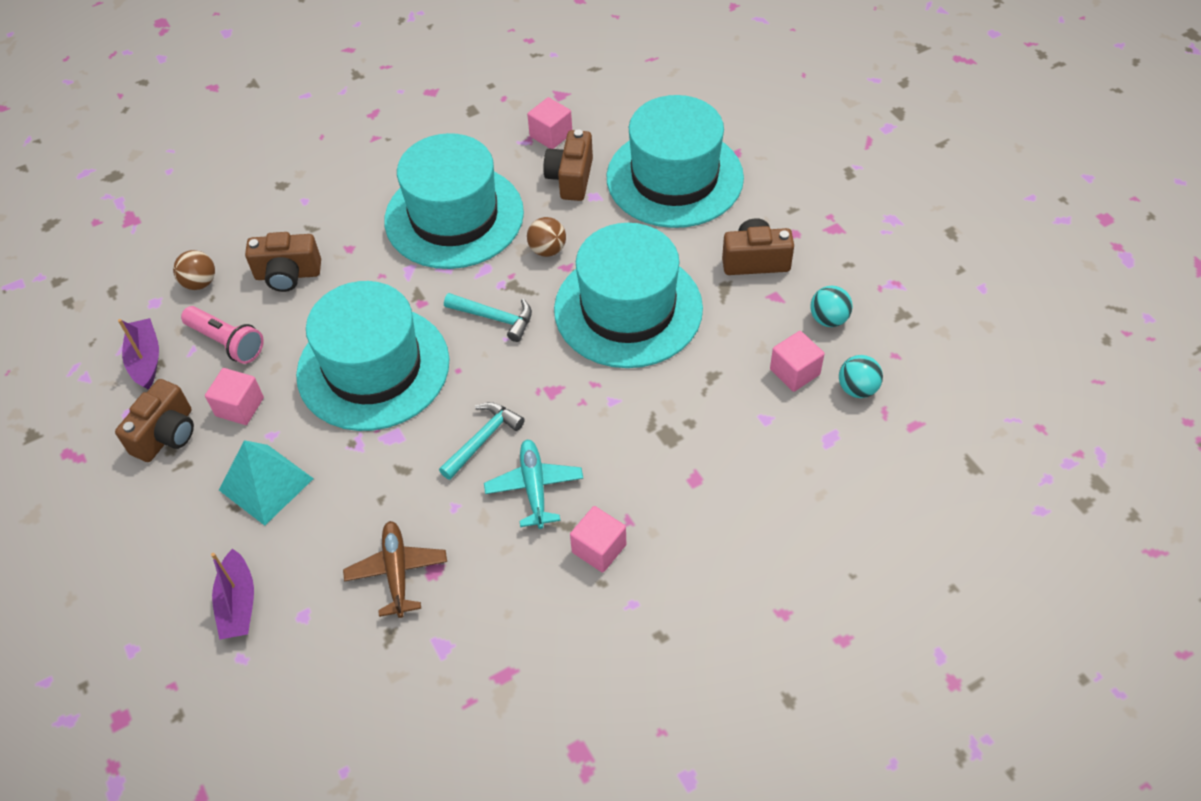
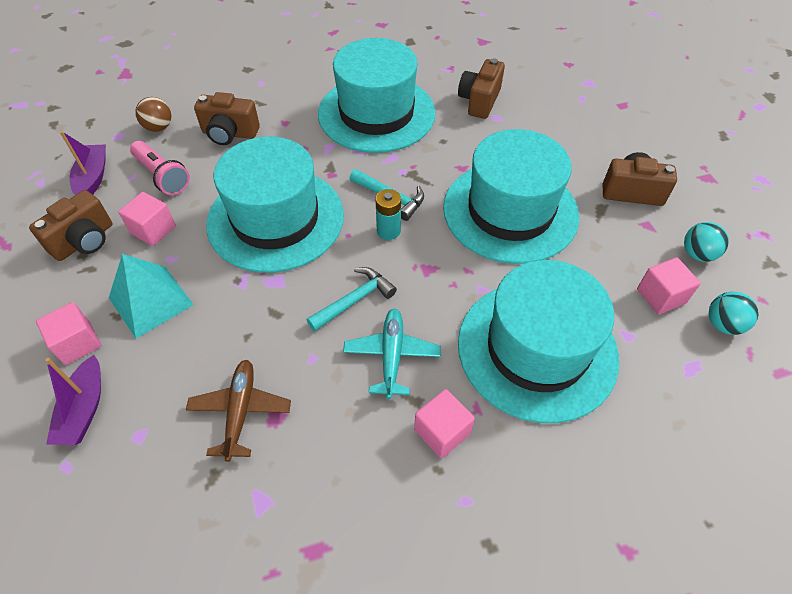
camera: 10 degrees right, 0 degrees up
(501, 357) = (388, 231): none -> turquoise battery
(547, 250) = (448, 151): brown ball -> none
(551, 135) = (469, 68): pink cube -> pink cube (77, 343)
(674, 177) = (568, 114): turquoise hat -> turquoise hat (537, 349)

